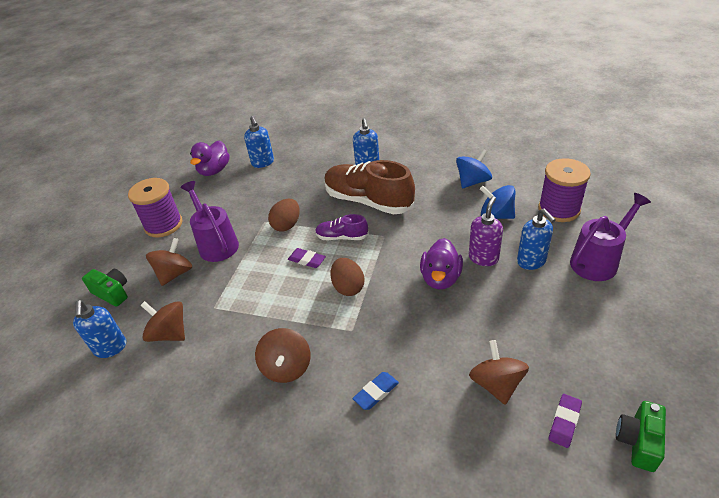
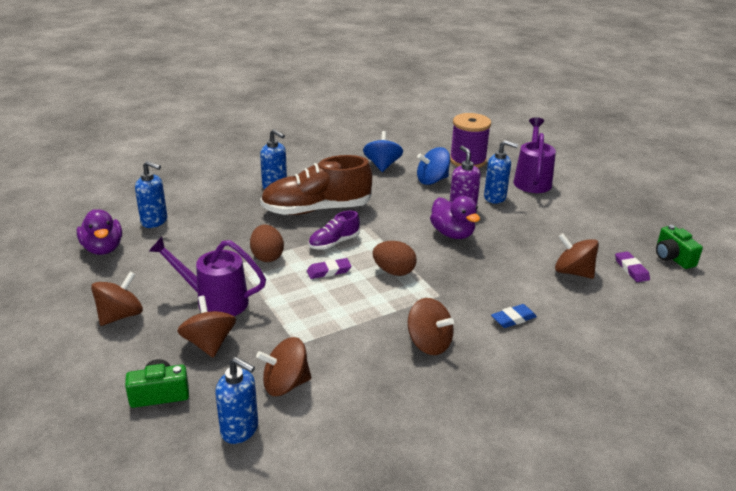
camera: 50 degrees left, 10 degrees down
(163, 225) = (120, 315): purple spool -> brown spinning top
(376, 392) = (513, 319): blue eraser -> blue eraser turned 60 degrees clockwise

